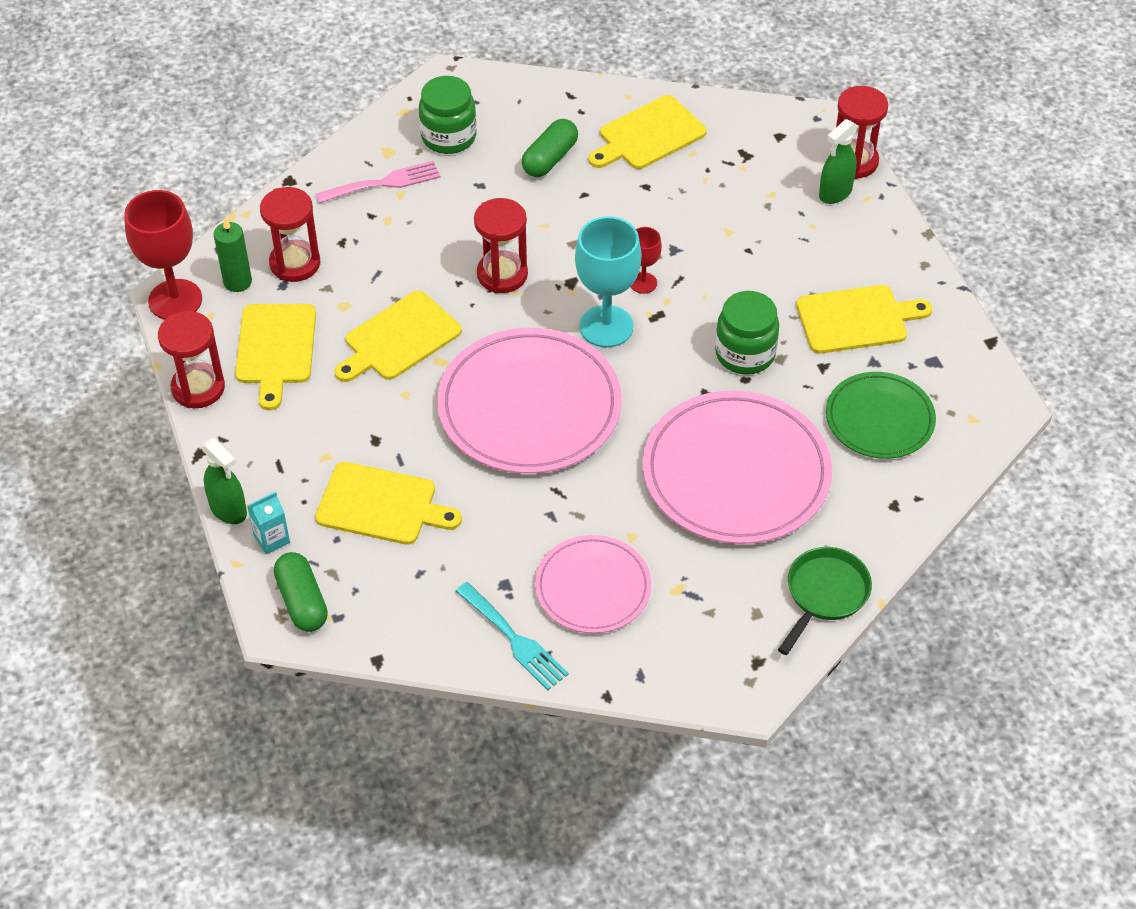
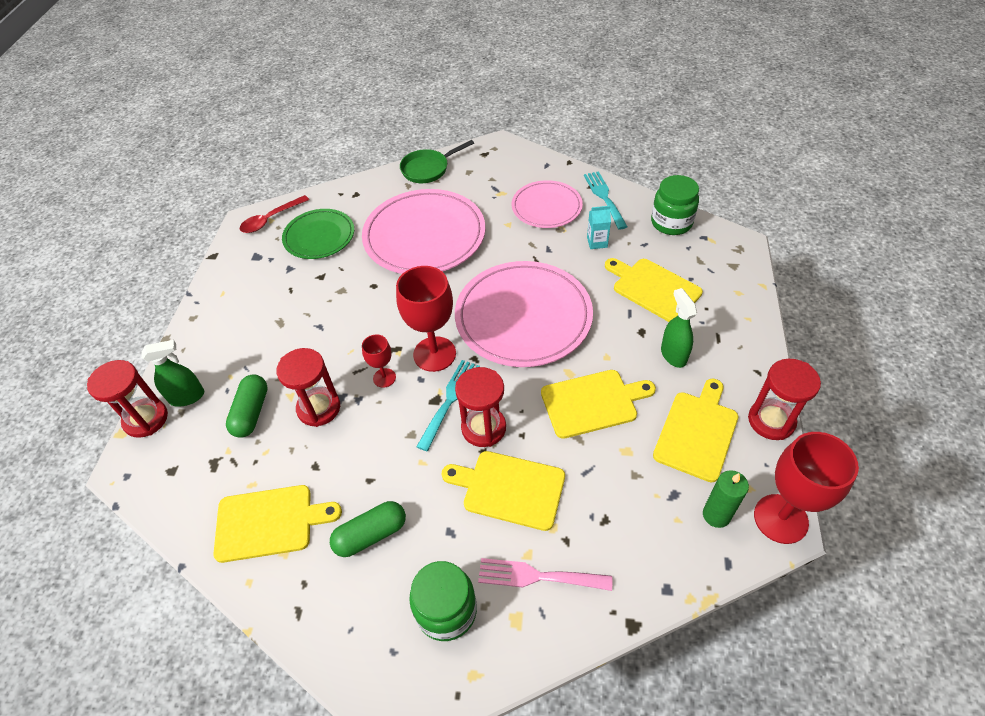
camera: 150 degrees left, 0 degrees up
(228, 510) = (762, 320): green spray bottle -> green spray bottle (673, 355)
(272, 539) = (735, 292): turquoise carton -> turquoise carton (597, 242)
(295, 263) = (656, 513): red hourglass -> red hourglass (319, 408)
(302, 601) = (724, 251): green capsule -> green capsule (251, 412)
(555, 287) = (450, 400): none -> turquoise fork
(606, 326) = (434, 354): turquoise goblet -> red goblet
(745, 354) = (359, 301): green jar -> green jar (671, 223)
(856, 319) = (272, 297): yellow cutting board -> yellow cutting board (509, 488)
(973, 419) = (271, 219): none -> red spoon

